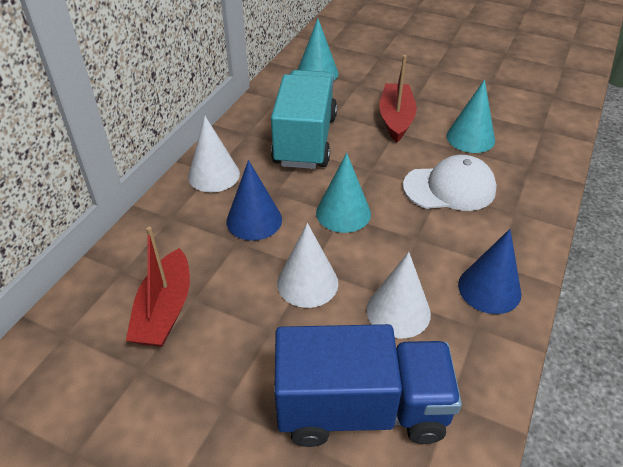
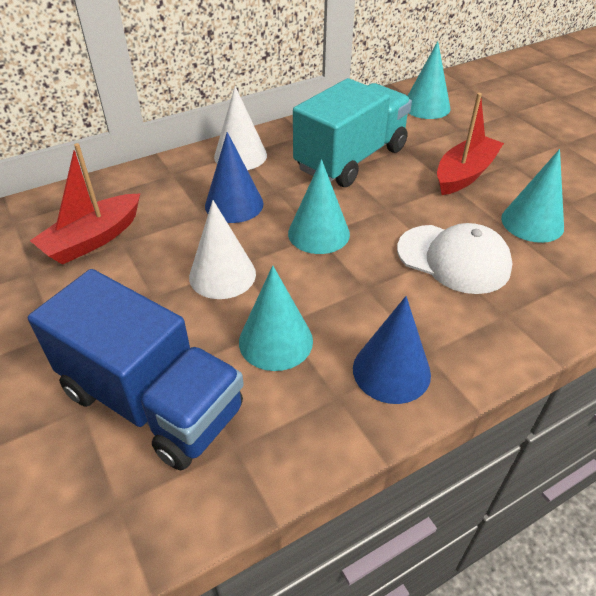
camera: 35 degrees right, 0 degrees up
(398, 311) = (275, 341): white cone -> turquoise cone

